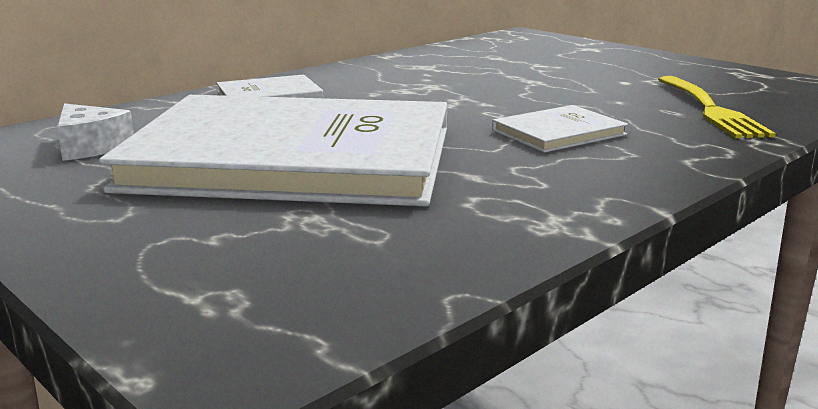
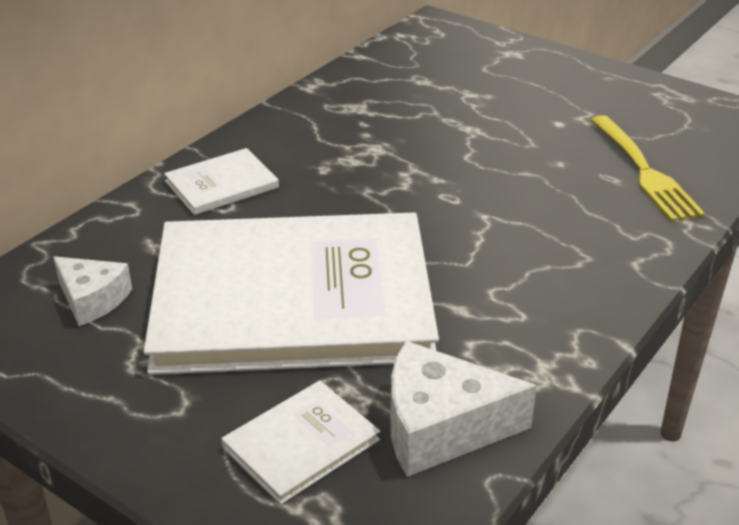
camera: 10 degrees left, 15 degrees up
(409, 251) = (440, 427): none -> white cheese
(558, 132) = (517, 228): white book -> white book (301, 443)

